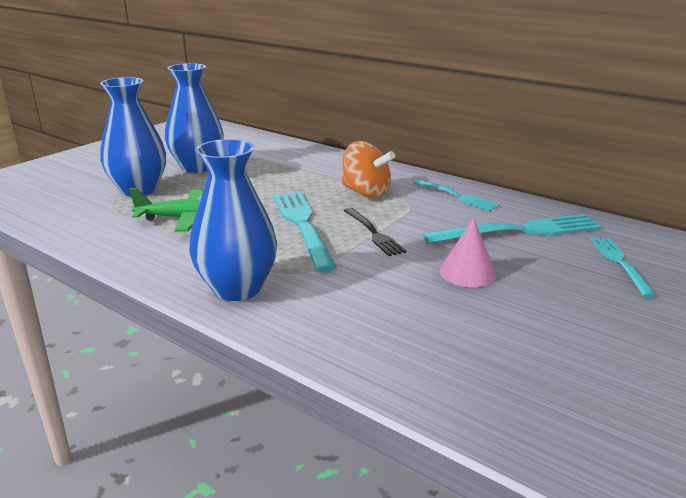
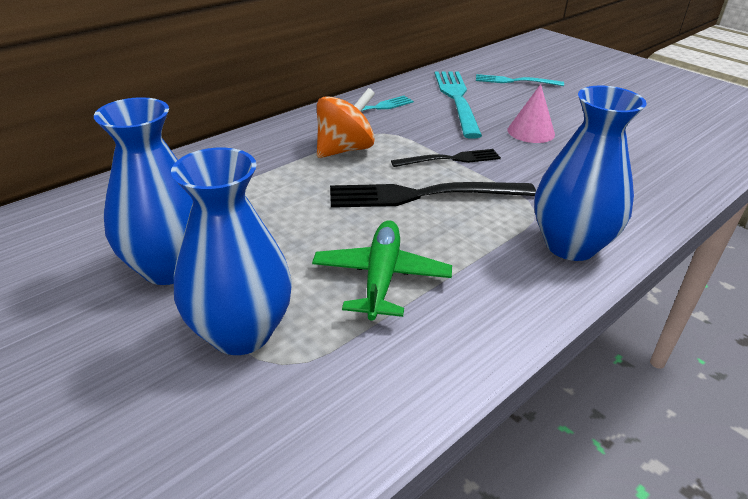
camera: 80 degrees left, 10 degrees up
(302, 225) = (423, 195): turquoise fork -> black fork

